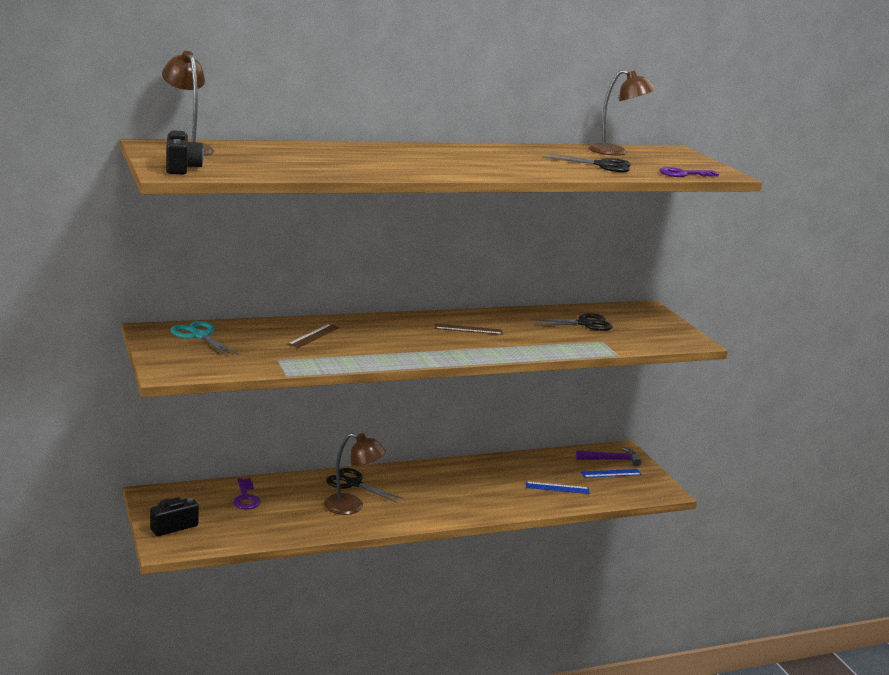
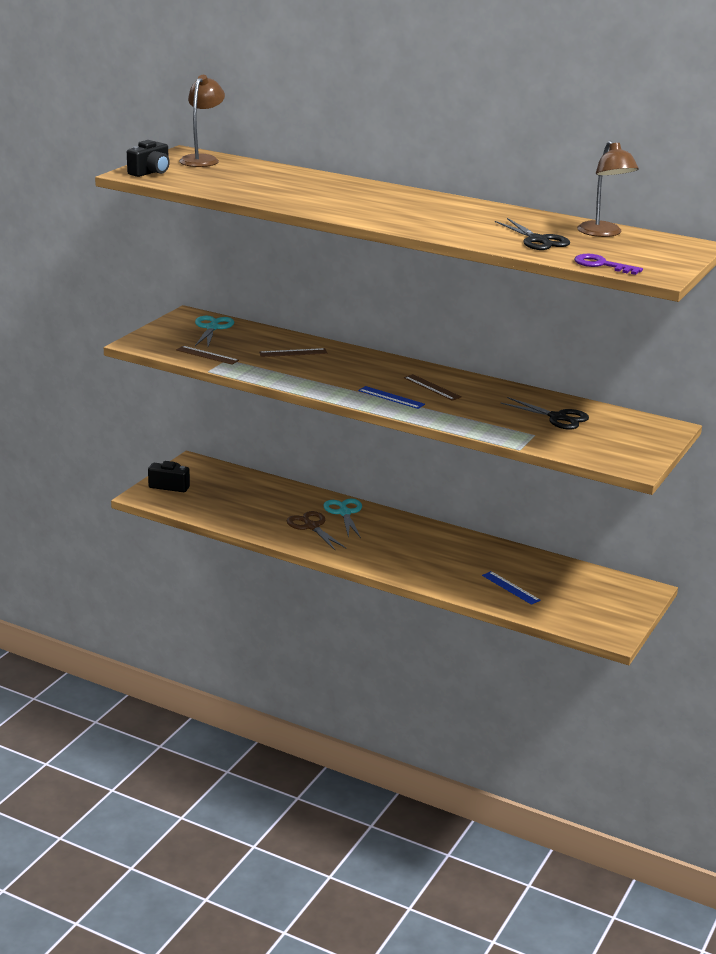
camera: 50 degrees right, 5 degrees up
(246, 497) = (249, 489): purple key -> none
(253, 362) = (207, 355): none -> brown ruler
(352, 506) = (312, 526): brown lamp -> brown scissors
(353, 483) = (344, 513): black scissors -> turquoise scissors
(611, 460) = (615, 591): purple hammer -> none
(611, 473) = (589, 600): blue ruler -> blue ruler (391, 397)

